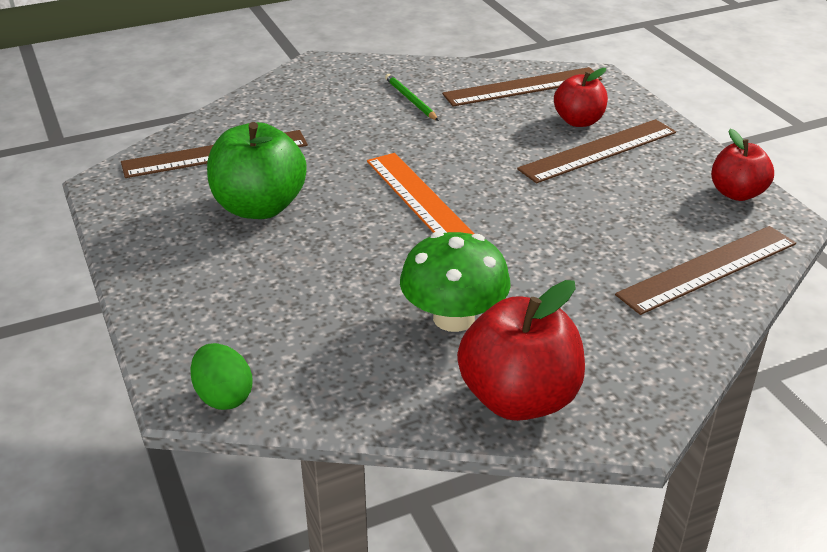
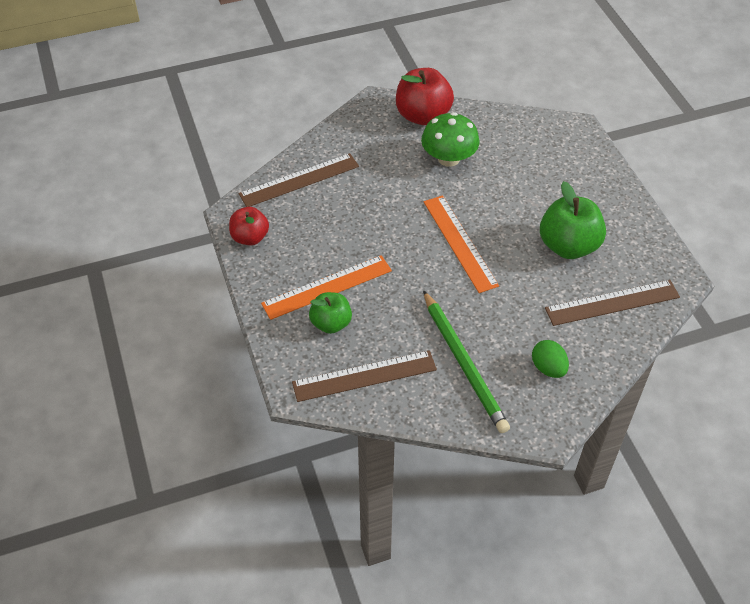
camera: 175 degrees left, 15 degrees up
(223, 396) = (561, 125): green egg -> green egg (548, 368)
(410, 100) = (464, 363): green pencil -> green pencil, size x2.01
(578, 121) = (331, 323): red apple -> green apple
(598, 150) = (327, 287): brown ruler -> orange ruler

